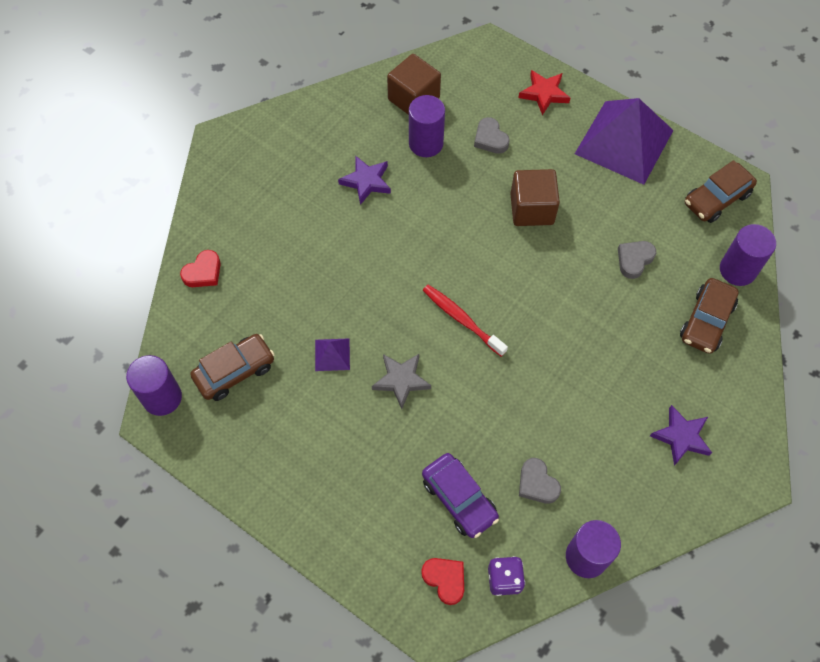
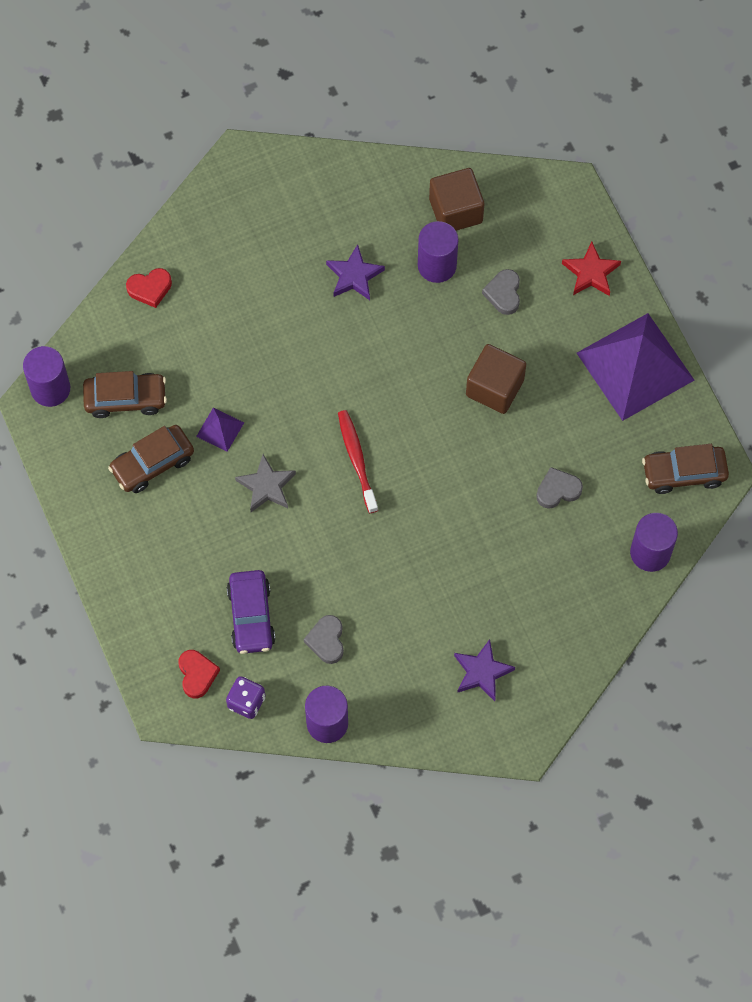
camera: 30 degrees right, 5 degrees up
(706, 321) = (583, 584): brown car -> brown car (152, 463)

